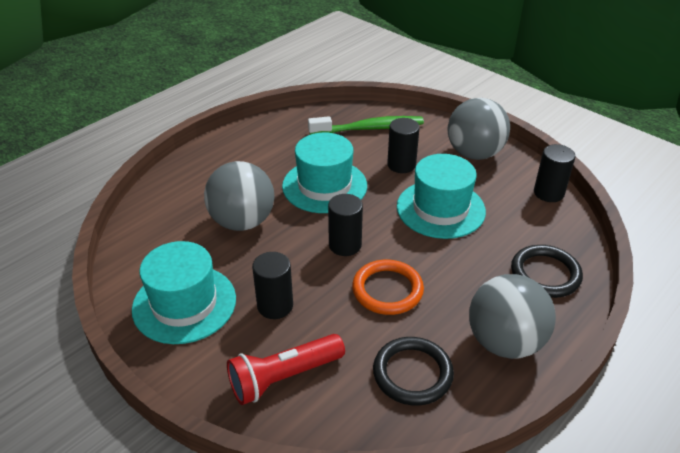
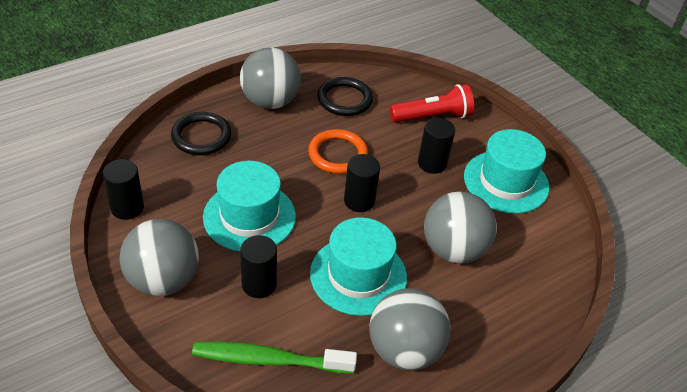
camera: 170 degrees left, 5 degrees up
(275, 149) = (404, 350): none -> grey ball

